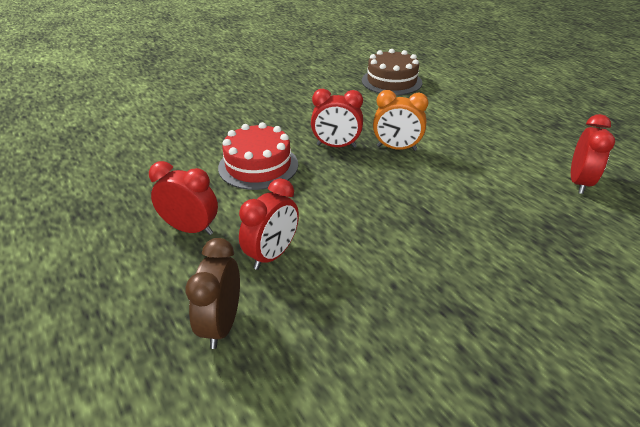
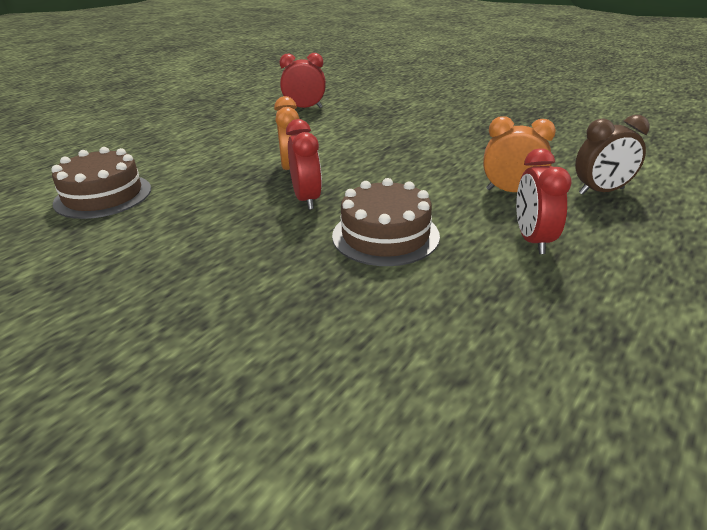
camera: 110 degrees left, 5 degrees down
(258, 166) = (385, 235): red cake -> brown cake
(272, 255) = (511, 191): red clock -> orange clock

